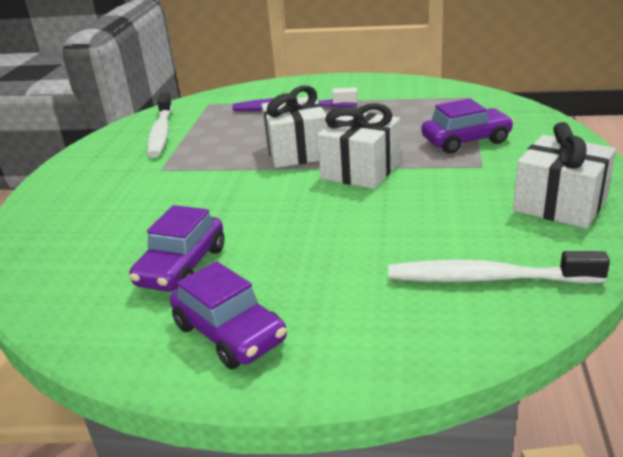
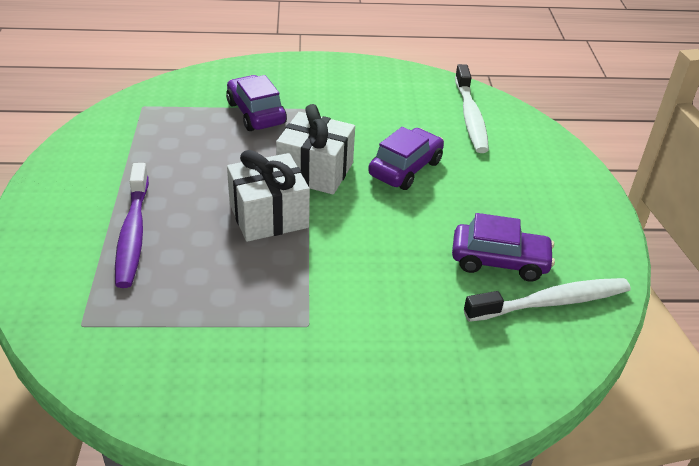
camera: 105 degrees left, 10 degrees up
(161, 133) = (188, 356): white toothbrush -> white toothbrush (551, 302)
(229, 333) = (567, 220): purple car -> purple car (405, 168)
(560, 204) = (371, 82): white gift -> none

